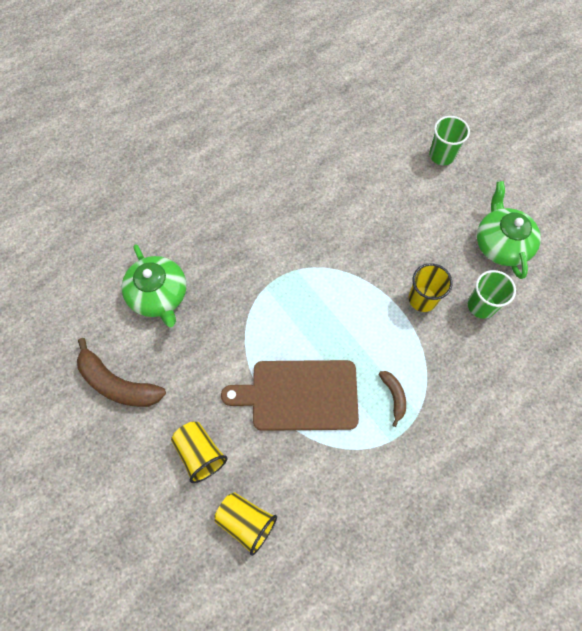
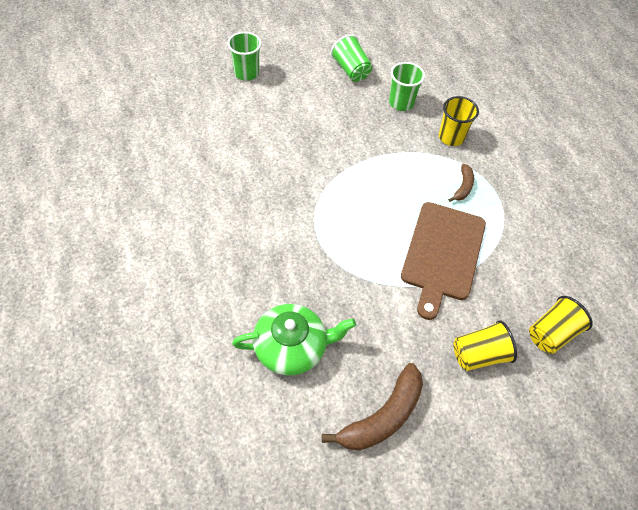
camera: 75 degrees left, 10 degrees down
(393, 396) = (463, 187): brown banana -> brown banana turned 105 degrees clockwise
(422, 299) = (381, 136): yellow cup -> yellow cup (451, 137)
(501, 244) = (351, 70): green teapot -> green cup

